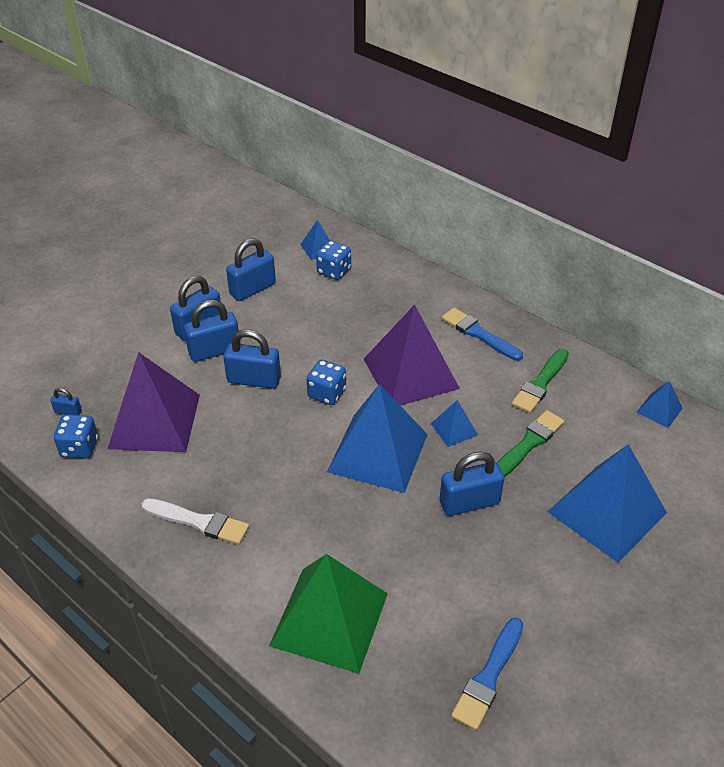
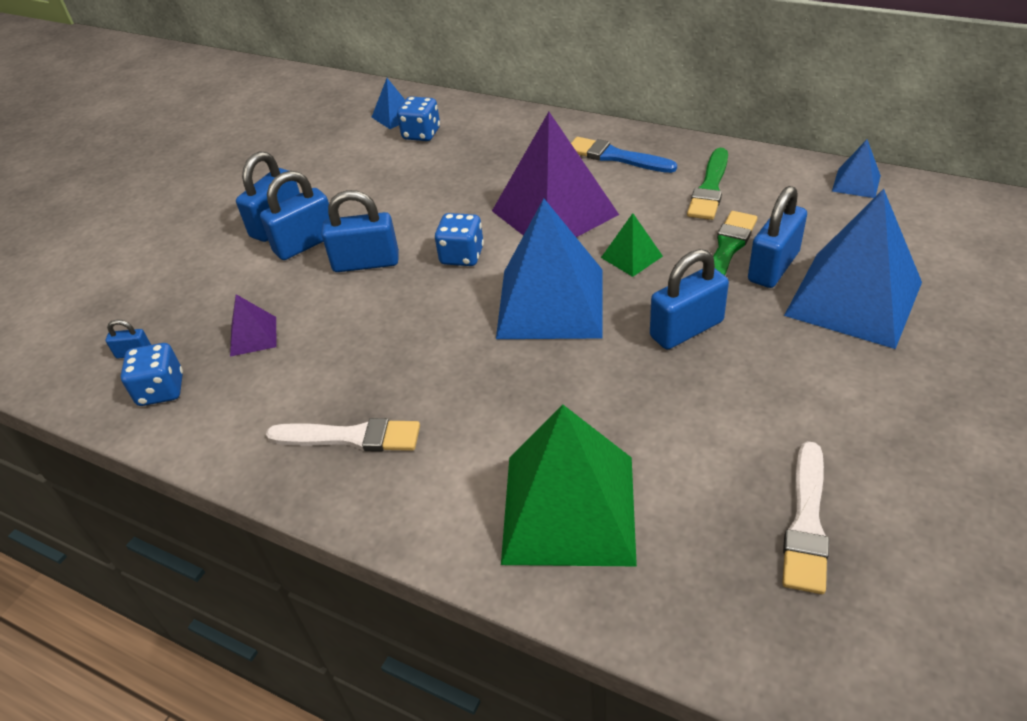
camera: 10 degrees left, 0 degrees up
(155, 421) = (253, 336): purple pyramid -> purple pyramid, size x0.45
(252, 289) = (330, 172): blue padlock -> blue padlock (773, 267)
(454, 429) = (631, 257): blue pyramid -> green pyramid
(488, 677) = (806, 522): blue brush -> white brush

